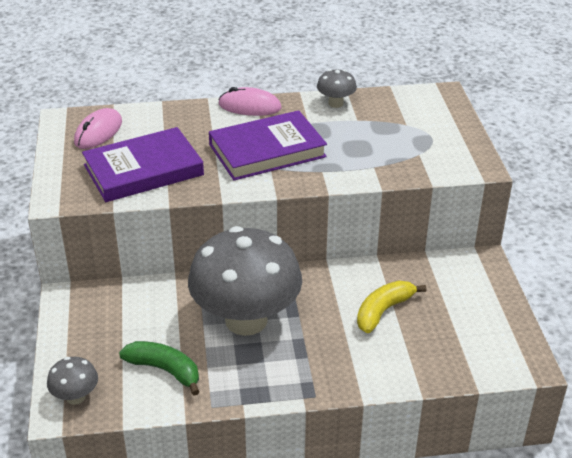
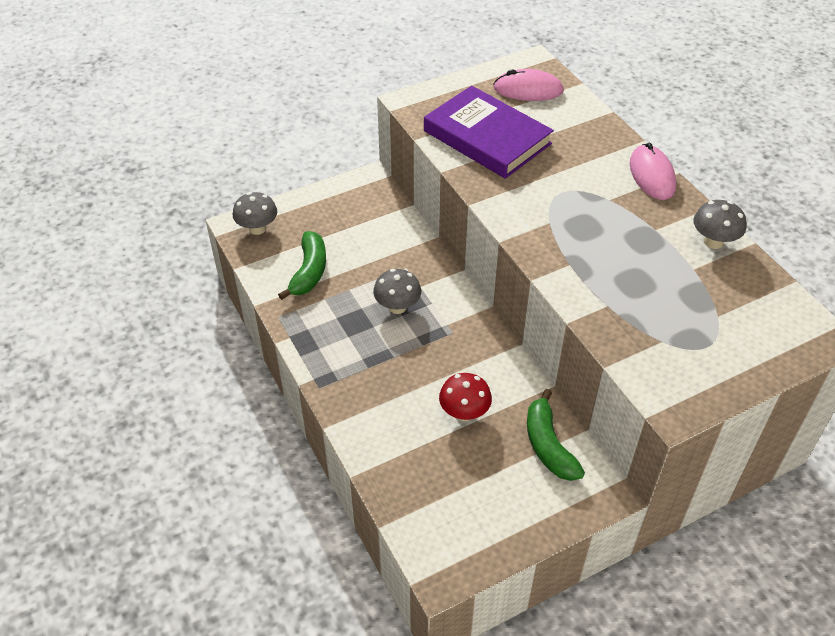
camera: 70 degrees right, 10 degrees up
(246, 320) = (397, 307): grey mushroom -> grey mushroom, size x0.41
(267, 151) = (578, 211): purple book -> none
(383, 311) = (464, 413): yellow banana -> red mushroom
(433, 275) = (548, 445): none -> green banana

